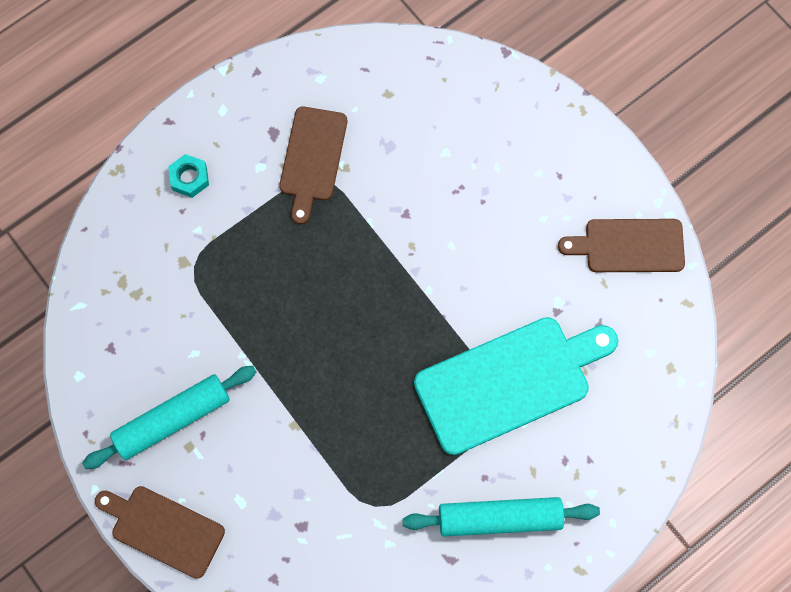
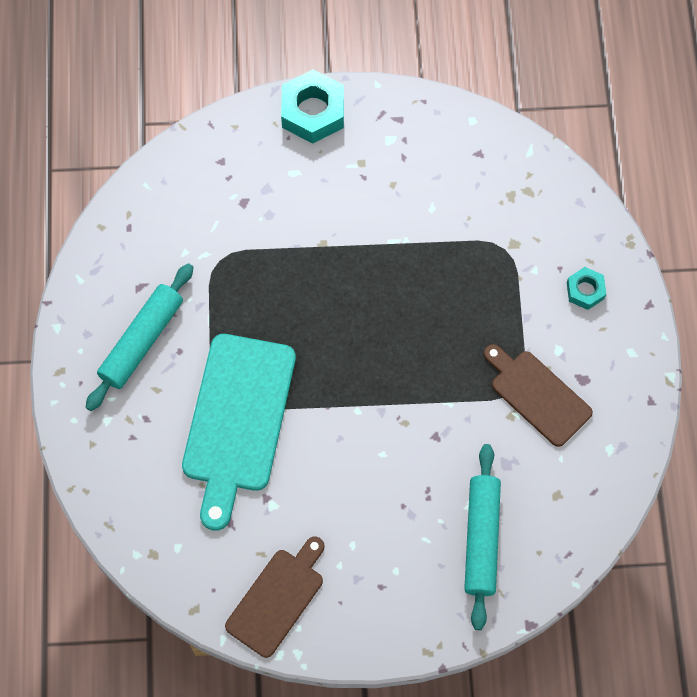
camera: 125 degrees right, 5 degrees down
(163, 529) = (313, 112): brown cutting board -> turquoise nut
(172, 419) = (391, 164): turquoise rolling pin -> turquoise rolling pin (481, 539)

